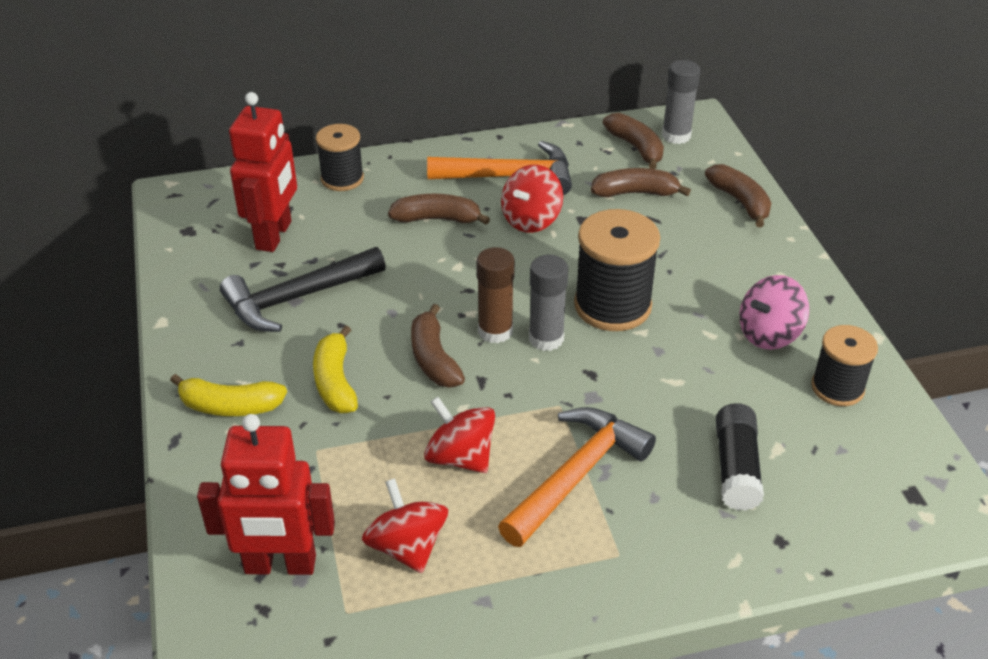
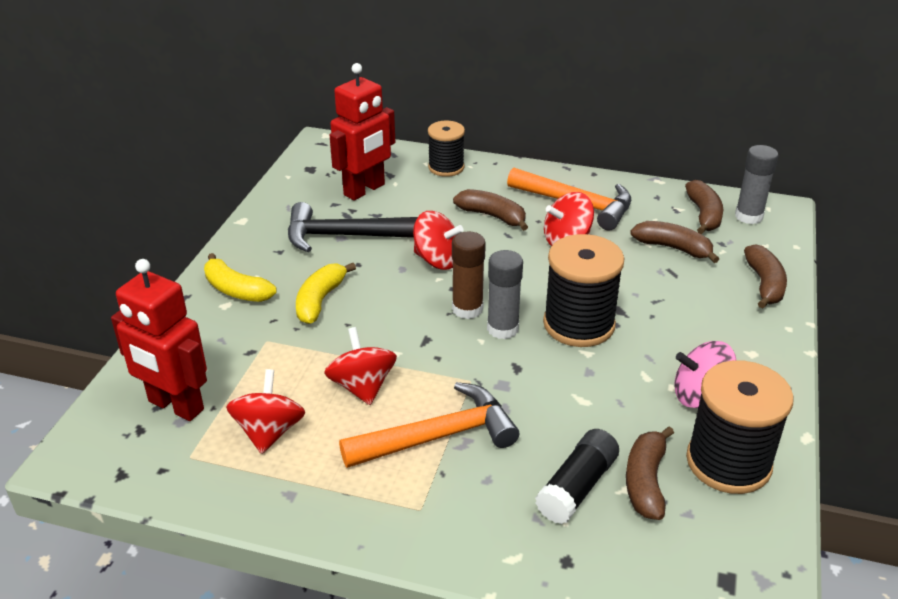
camera: 30 degrees right, 5 degrees down
(421, 289) = (437, 260): none -> red spinning top
(434, 358) = (404, 311): brown banana -> brown banana (645, 481)
(837, 388) = (728, 462): black spool -> black spool, size x1.59

